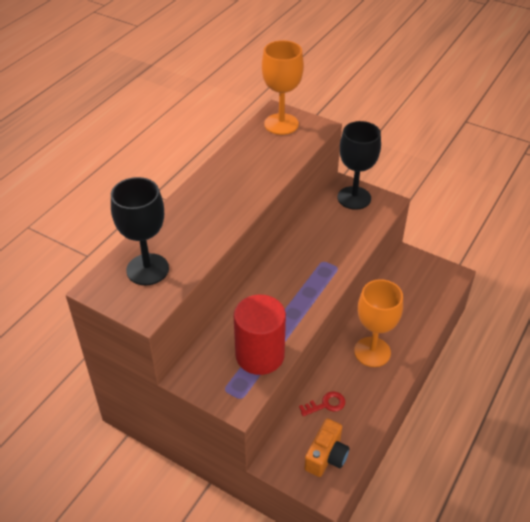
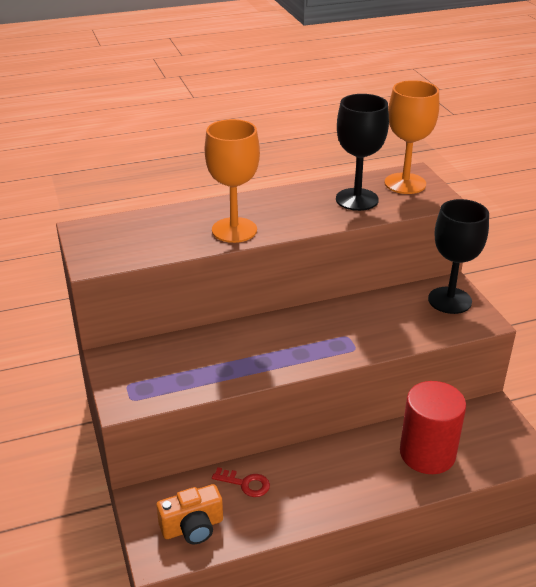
camera: 40 degrees right, 10 degrees down
(147, 269) = (135, 235): black goblet -> black goblet (357, 199)
(260, 355) = (189, 377): red cylinder -> red cylinder (427, 454)
(372, 352) = (347, 468): orange goblet -> orange goblet (234, 230)

